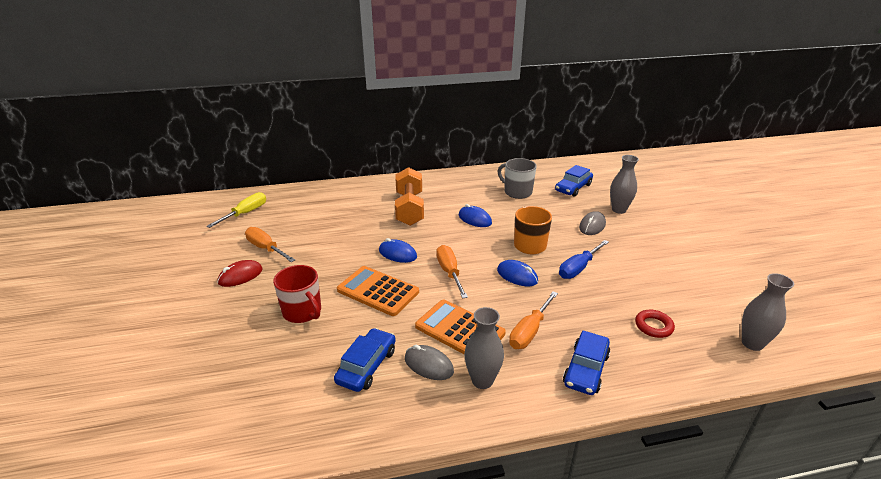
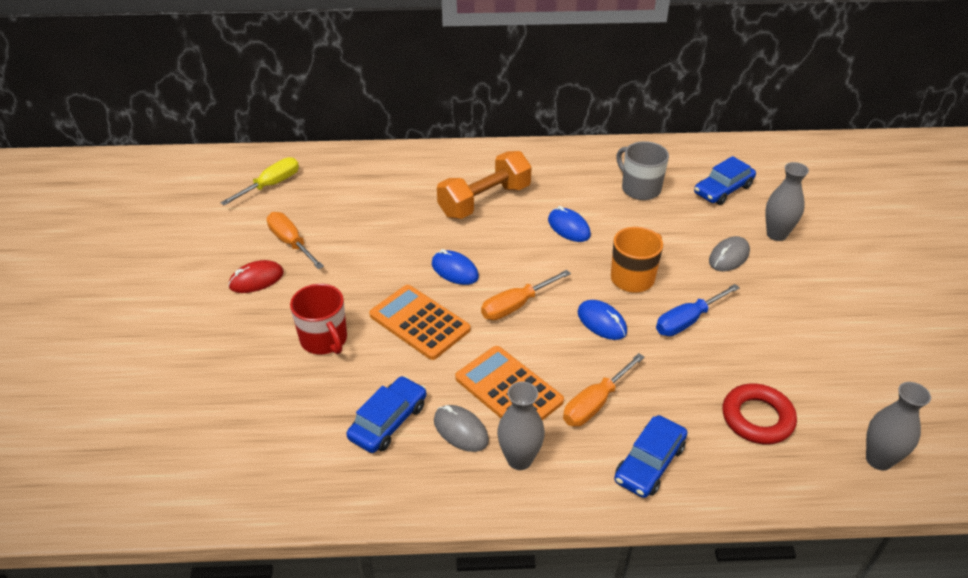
camera: 10 degrees right, 10 degrees up
(409, 209) = (484, 201): orange dumbbell -> orange dumbbell turned 45 degrees clockwise
(449, 272) = (515, 306): orange screwdriver -> orange screwdriver turned 120 degrees counterclockwise
(653, 326) = (757, 418): red ring -> red ring, size x1.50

